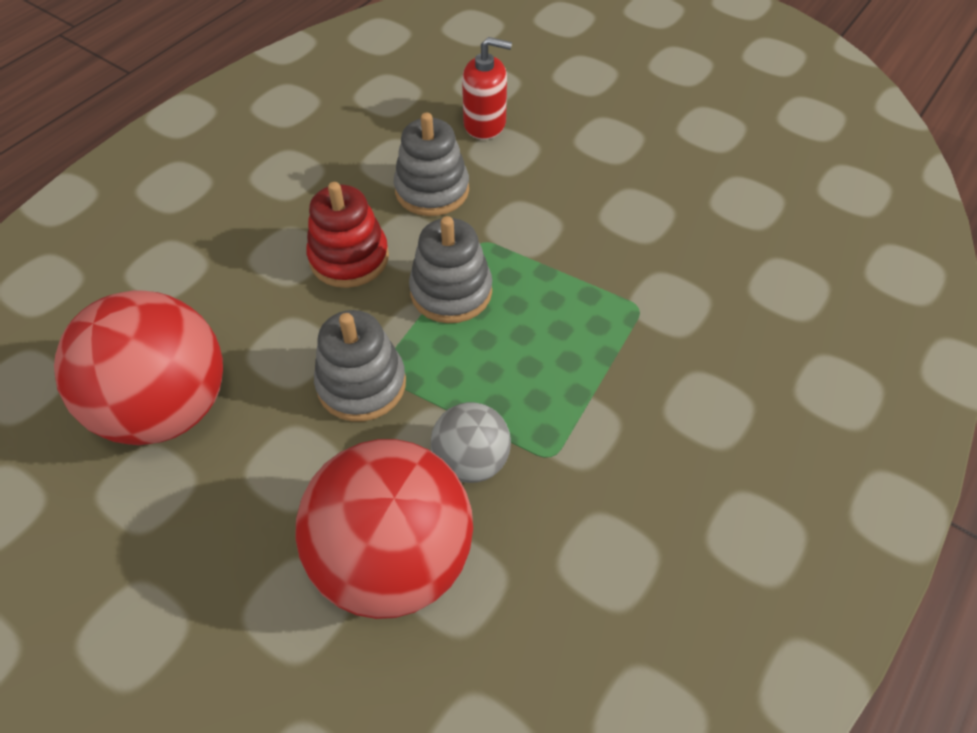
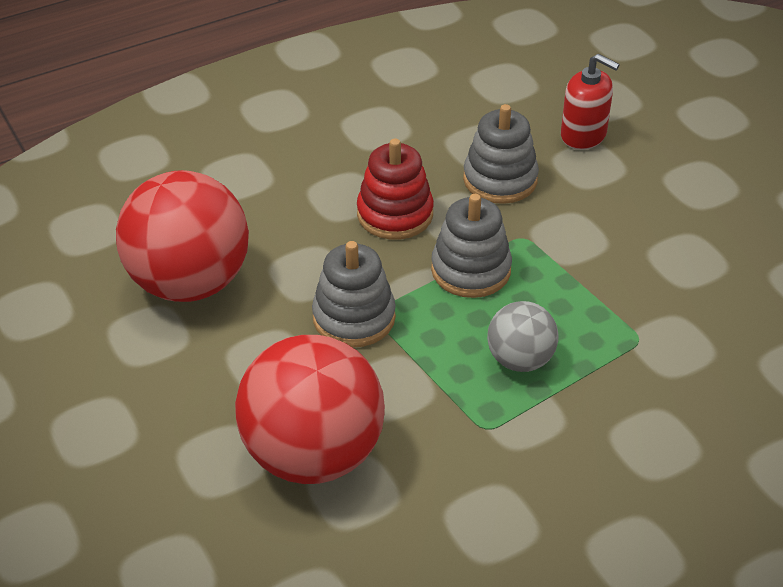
camera: 25 degrees right, 10 degrees down
(471, 461) = (415, 407): grey ball -> grey ball (520, 360)

